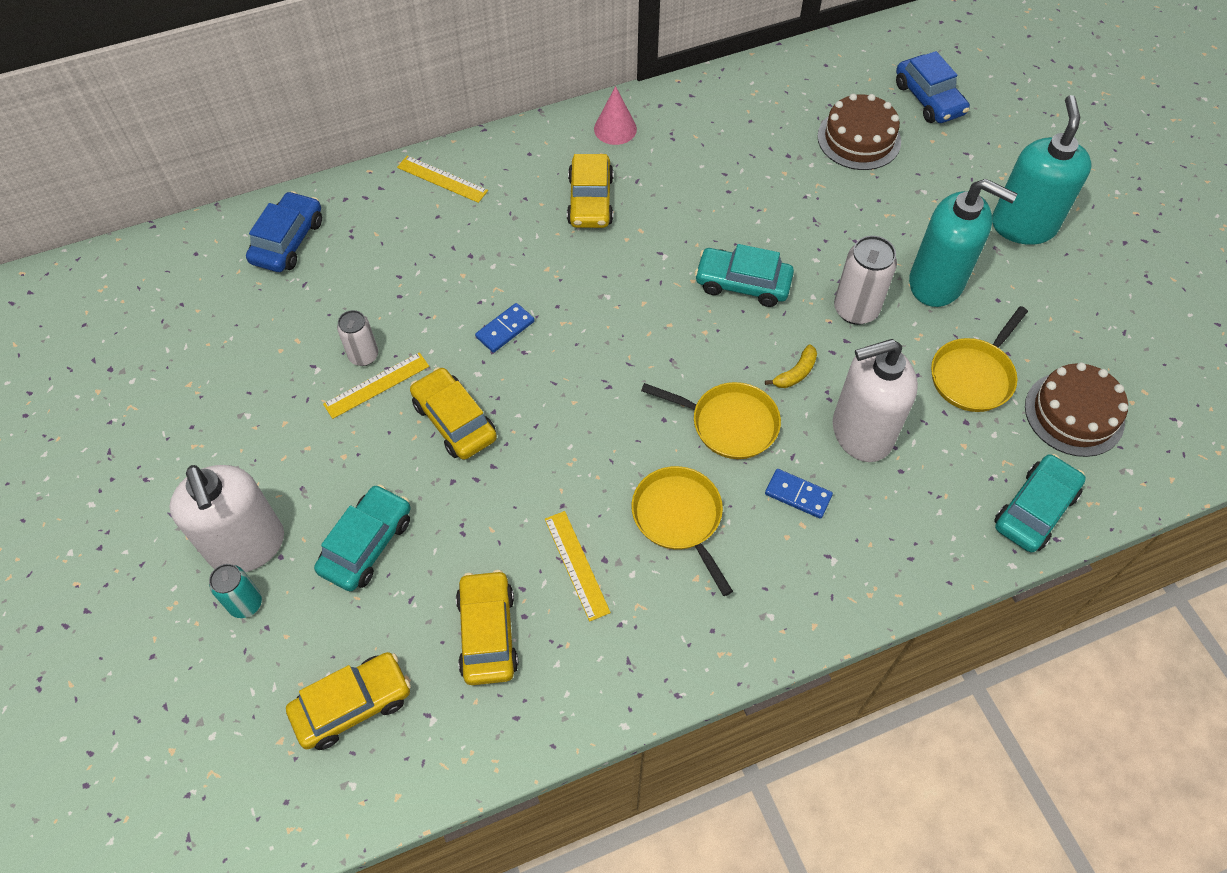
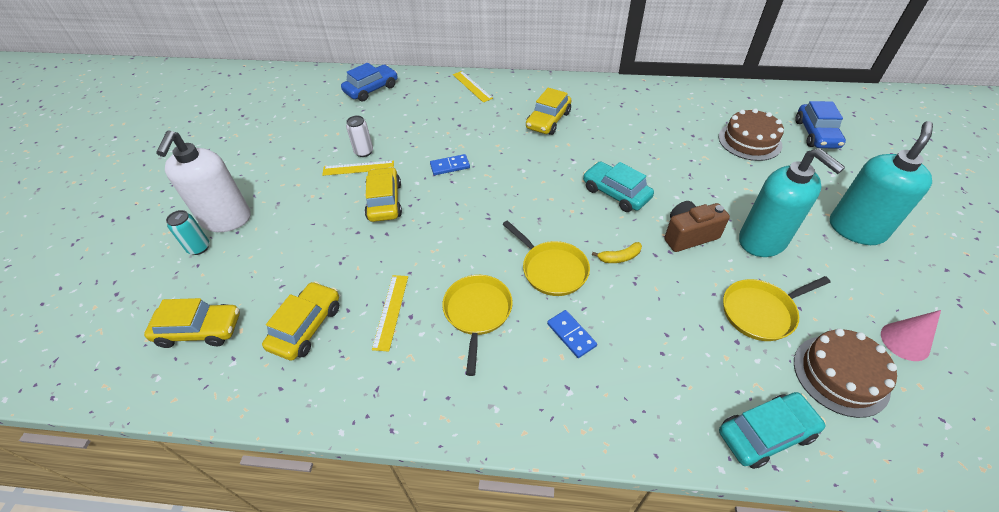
camera: 30 degrees right, 10 degrees down
(367, 544) = (284, 245): turquoise car -> none
(615, 129) = (588, 91): pink cone -> pink cone (905, 341)
(855, 309) = (688, 235): white can -> brown camera
(861, 432) = (645, 314): white soap dispenser -> none

